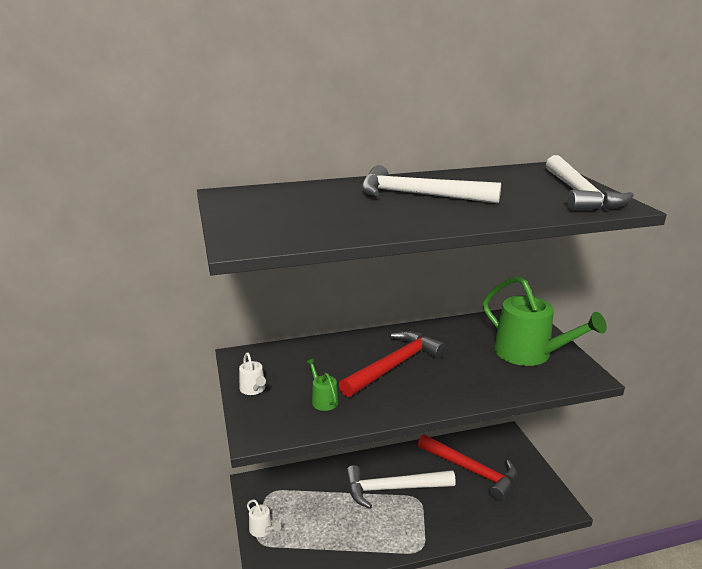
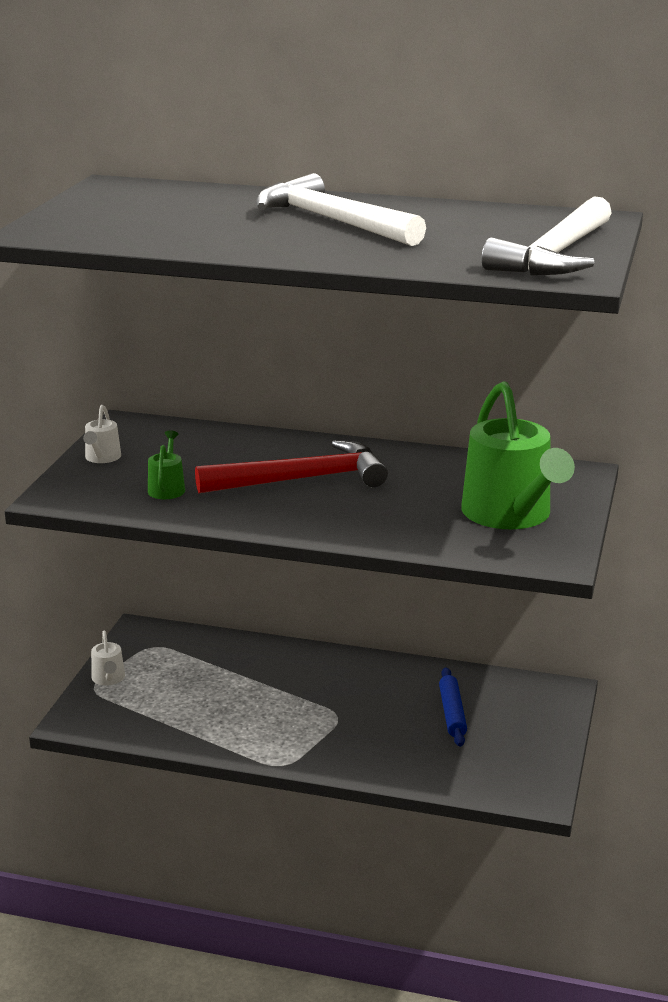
camera: 30 degrees right, 0 degrees up
(392, 488) = (315, 694): white hammer -> none
(471, 471) = (452, 713): red hammer -> blue rolling pin

